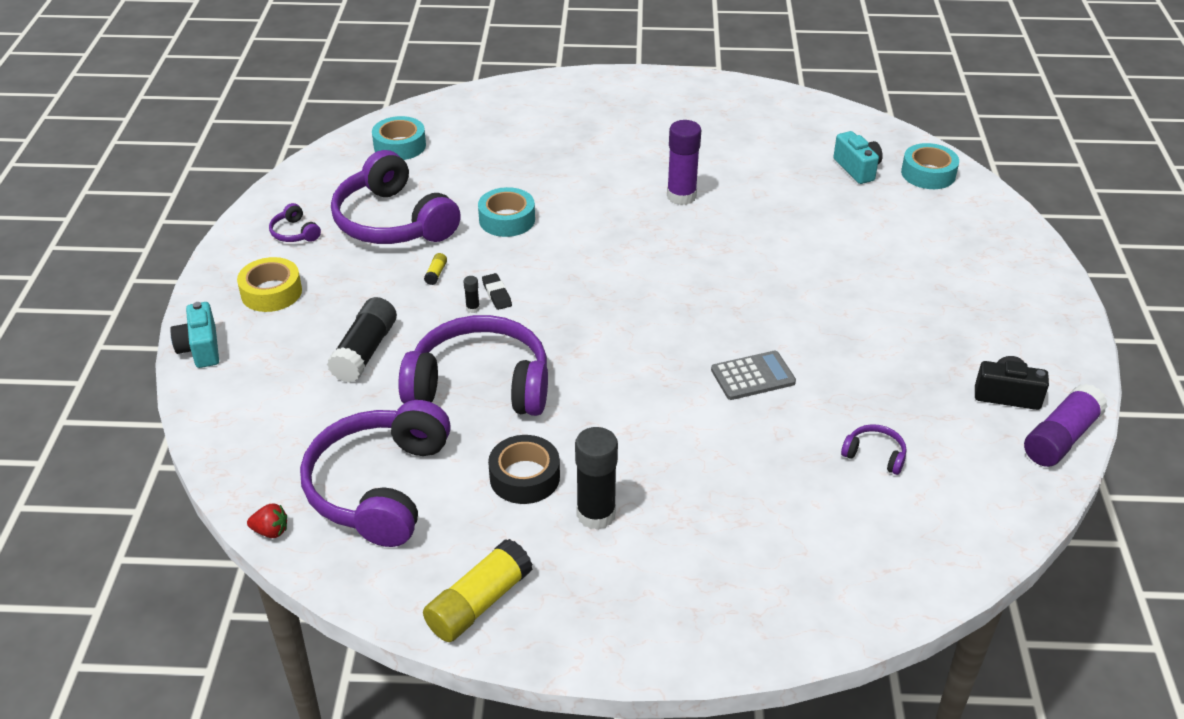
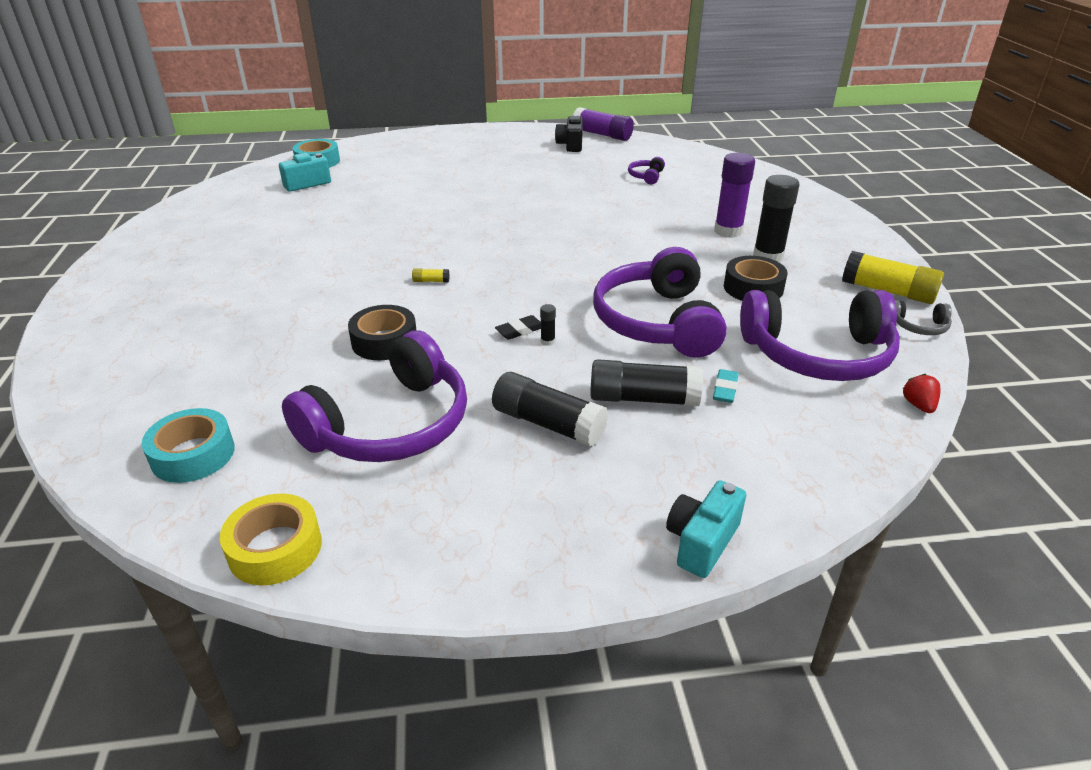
camera: 100 degrees left, 5 degrees down
(200, 348) = (701, 542): turquoise camera -> turquoise camera turned 150 degrees clockwise
(271, 292) = (563, 503): yellow tape -> yellow tape (275, 548)
(294, 233) = (421, 514): purple headphones -> none
(355, 404) = (725, 389): none -> turquoise eraser
(358, 295) = (548, 424): none -> black glue stick
(395, 597) = (919, 326): none -> grey headphones
(436, 274) = (493, 373): yellow glue stick -> yellow glue stick (431, 281)
(507, 220) = (384, 341): turquoise tape -> black tape
(681, 196) = (343, 251): purple glue stick -> purple glue stick (728, 231)
(753, 376) = (588, 212): grey calculator -> none

